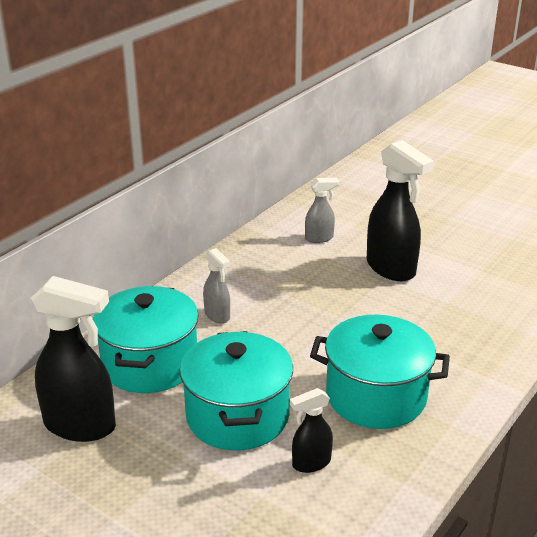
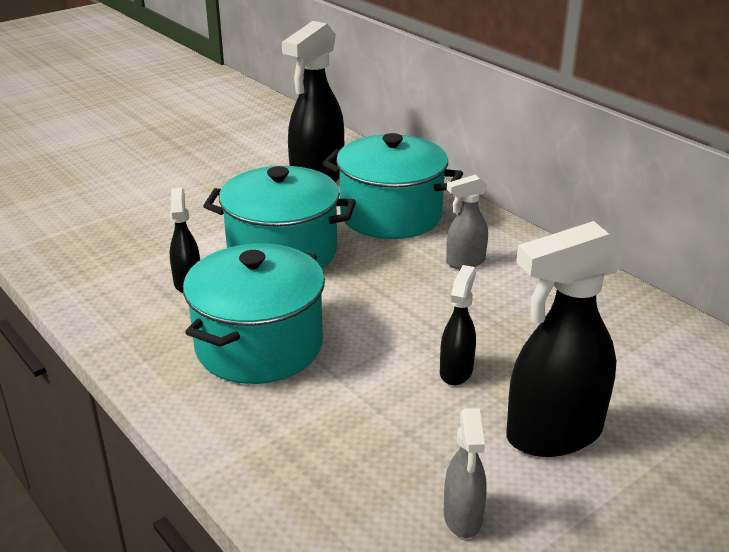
camera: 105 degrees right, 0 degrees up
(319, 238) = (659, 377): grey spray bottle -> grey spray bottle (463, 518)
(354, 305) = (456, 371): none -> black spray bottle

